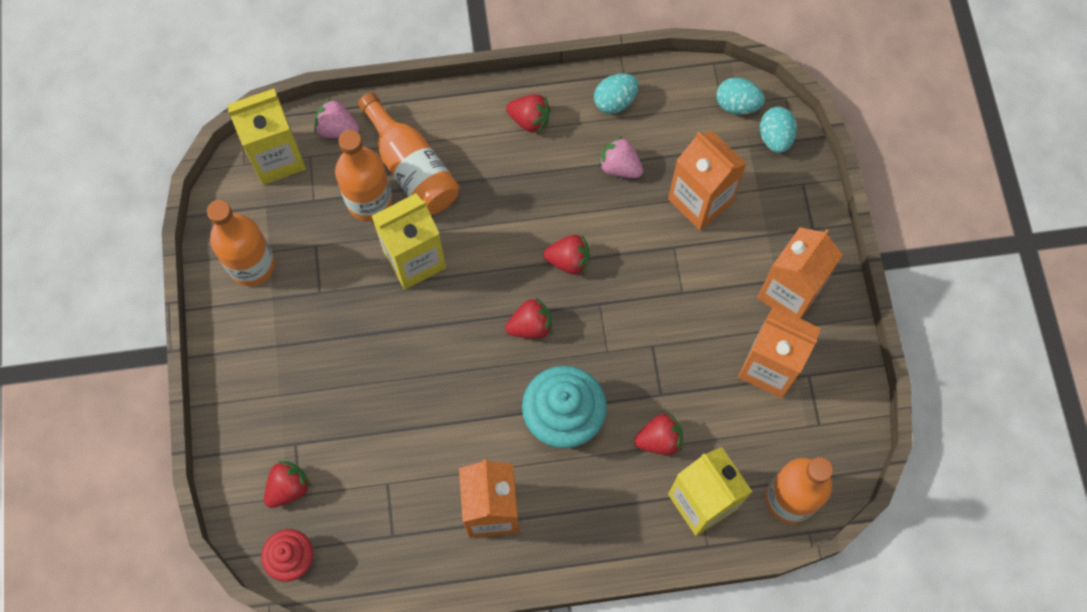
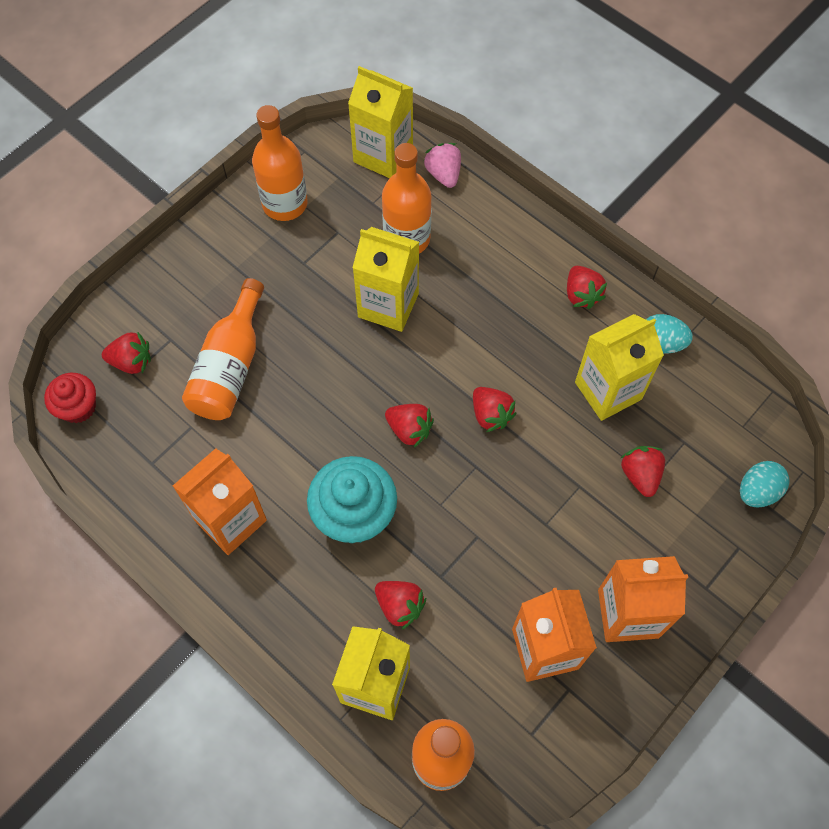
camera: 50 degrees right, 5 degrees down
(412, 168) = (461, 246): orange bottle -> orange bottle (230, 367)
(619, 167) = (608, 390): pink strawberry -> yellow carton
(700, 201) = (640, 475): orange carton -> red strawberry
(737, 105) = (755, 438): turquoise egg -> none

